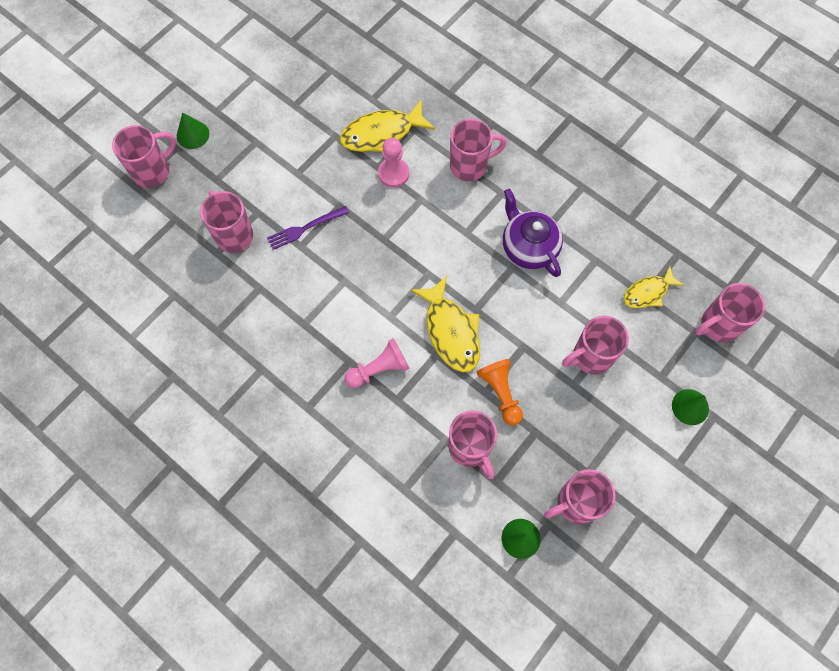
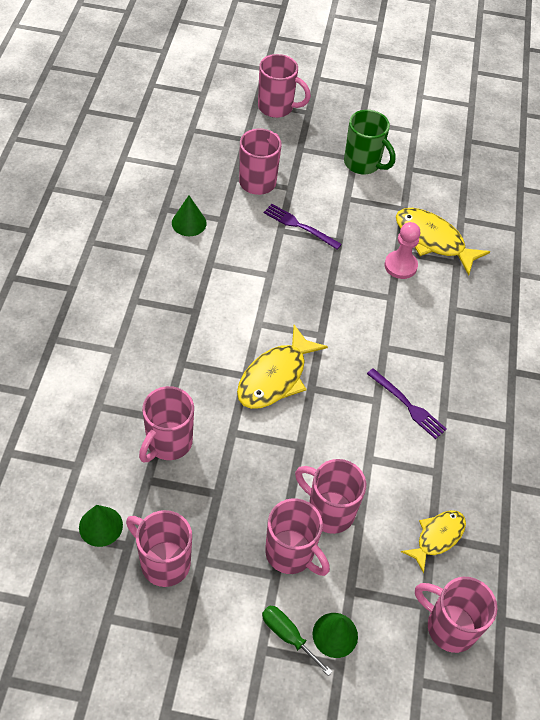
camera: 55 degrees right, 15 degrees down
(193, 134) = (328, 117): green cone -> green cone (189, 223)
(266, 138) = (363, 164): none -> green mug
(379, 369) = (202, 337): pink pawn -> none
(470, 165) = (455, 321): pink mug -> pink mug (291, 554)
(500, 393) = (239, 445): orange pawn -> none
(528, 247) = (408, 405): purple teapot -> purple fork
(648, 292) = (437, 537): yellow fish -> yellow fish turned 105 degrees clockwise
(676, 440) = (288, 636): none -> green screwdriver

